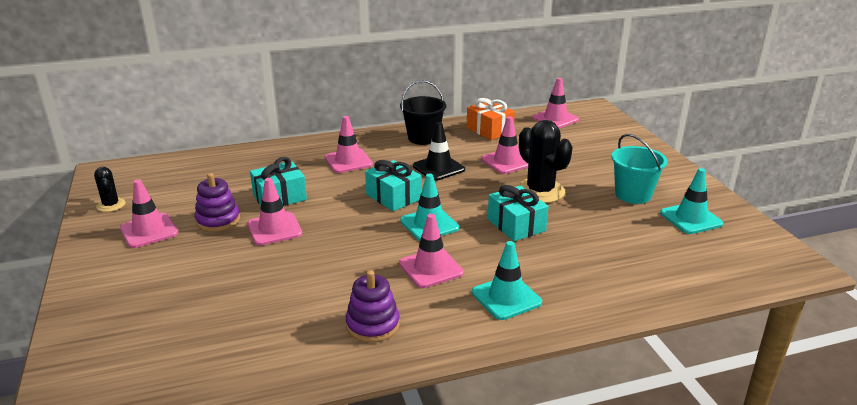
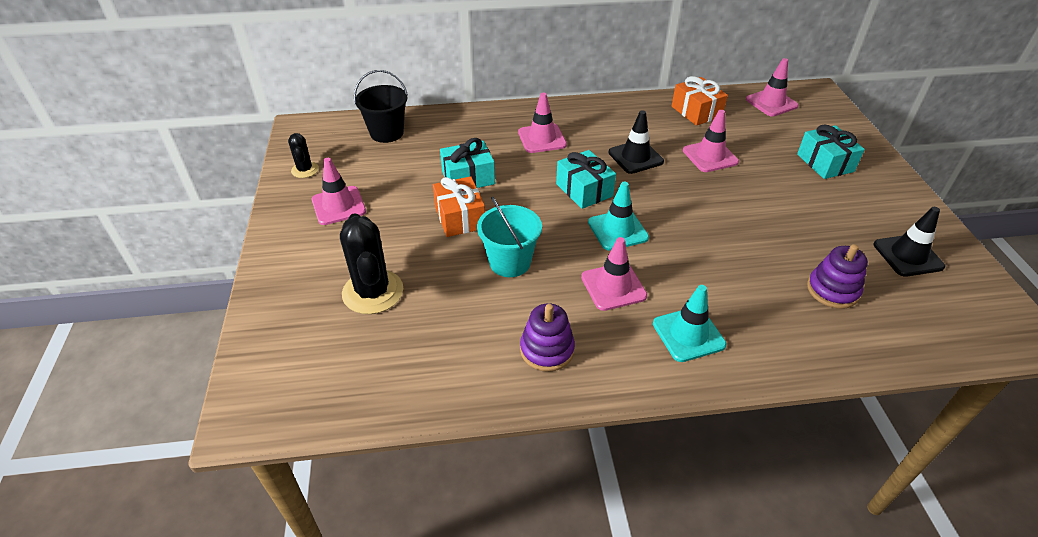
camera: 10 degrees right, 15 degrees up
(218, 220) = (405, 200): purple stacking toy -> purple stacking toy (832, 290)
(274, 229) = (460, 217): pink traffic cone -> orange gift
(423, 138) = (623, 115): black bucket -> black bucket (387, 133)
(516, 225) = (710, 242): turquoise gift -> turquoise gift (825, 163)
(540, 191) = (742, 200): black cactus -> black cactus (373, 292)
(633, 195) = (845, 216): turquoise bucket -> turquoise bucket (510, 262)
(691, 218) = (908, 255): turquoise traffic cone -> black traffic cone

